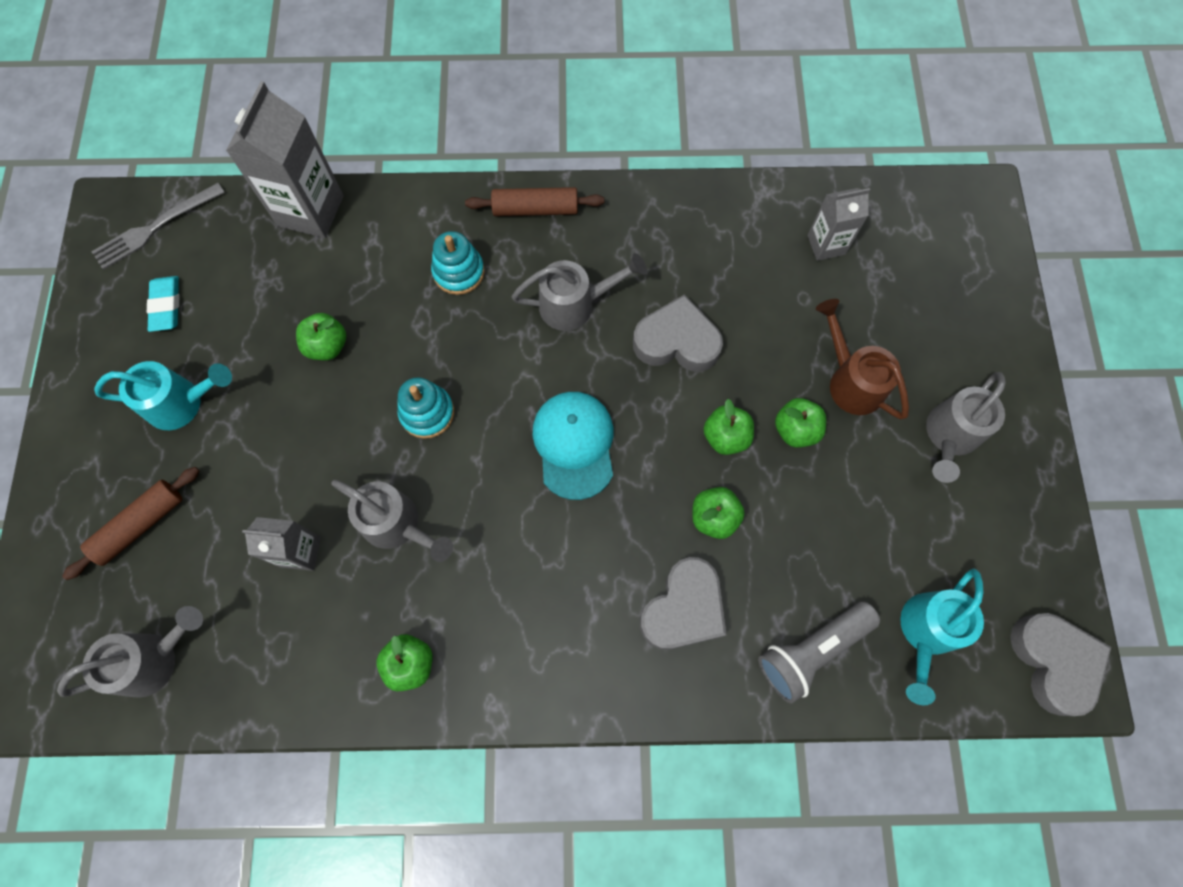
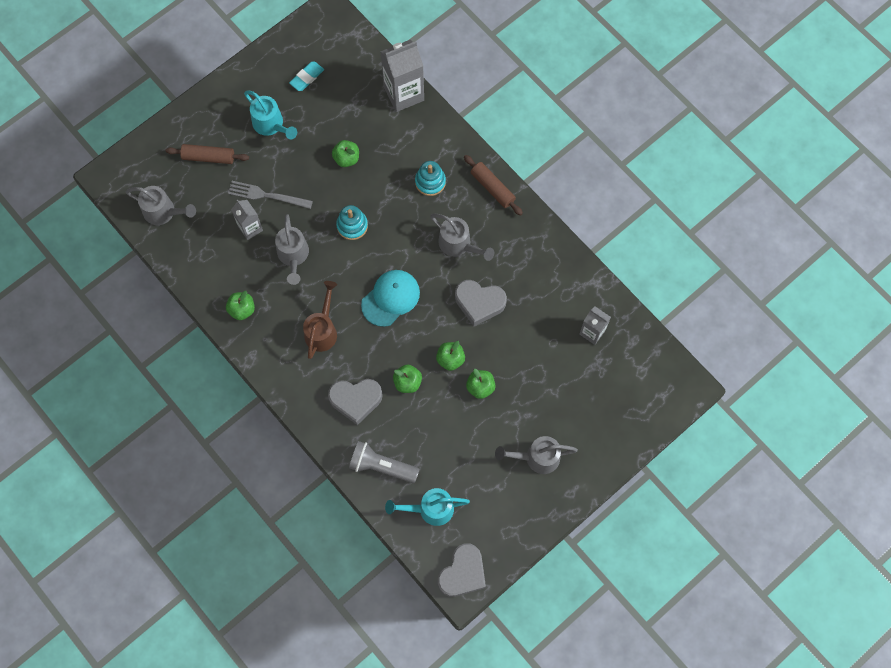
camera: 50 degrees right, 0 degrees up
(155, 227) = (338, 38): grey fork -> grey fork (267, 195)
(676, 341) = (479, 303): grey heart -> grey heart turned 135 degrees clockwise
(851, 381) = (527, 394): brown watering can -> brown watering can (322, 330)

